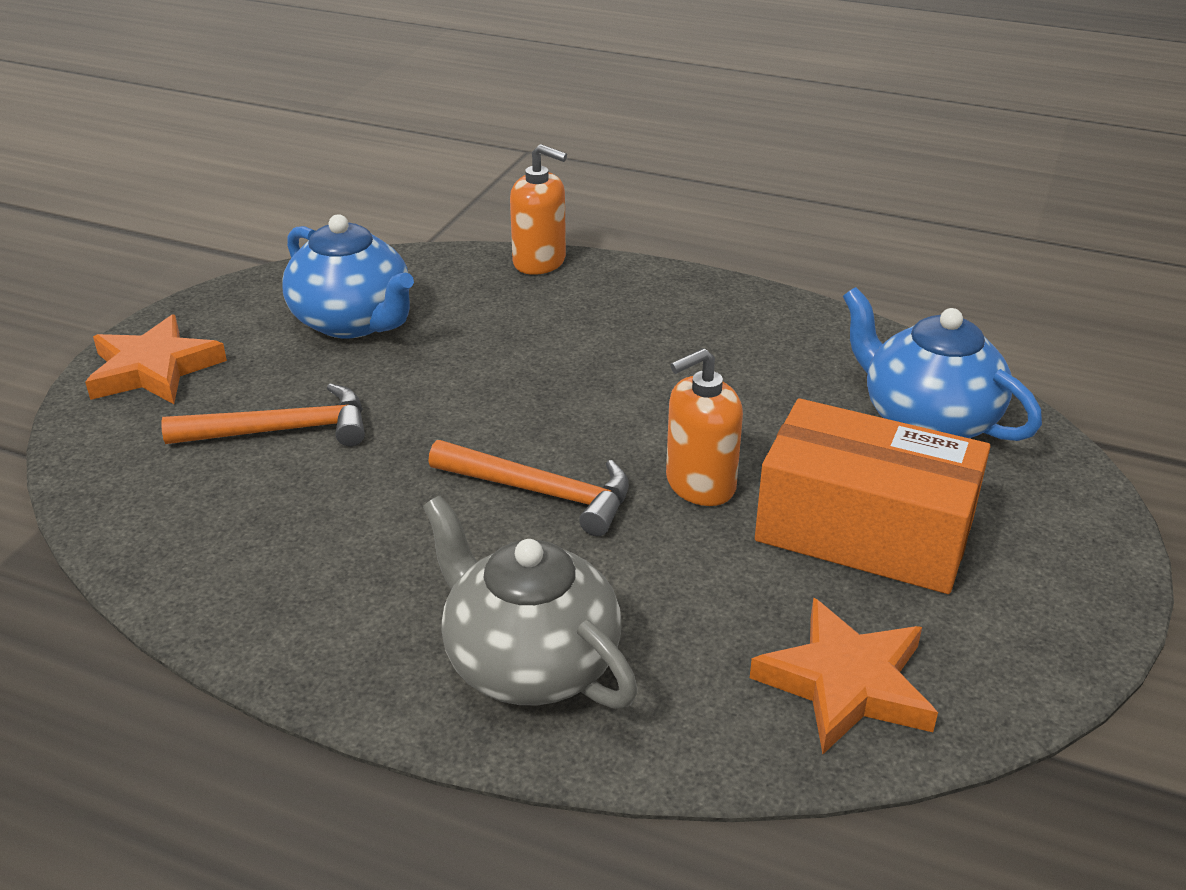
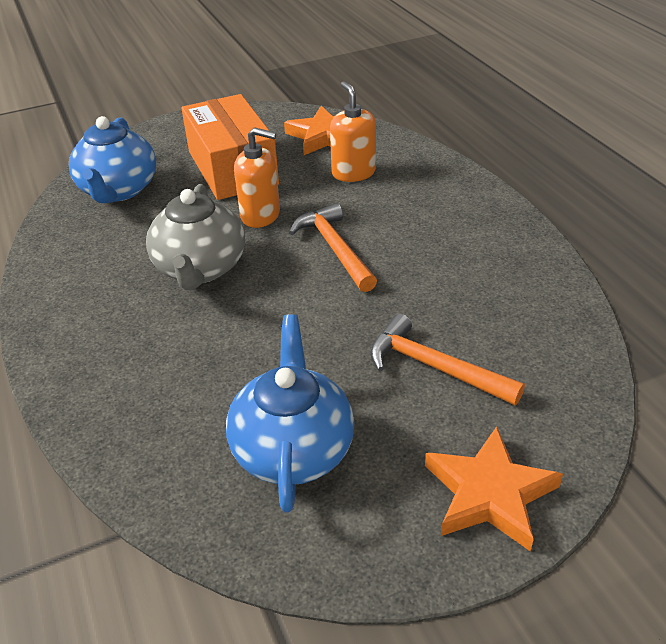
camera: 135 degrees left, 5 degrees up
(529, 662) = (426, 189): grey teapot -> grey teapot (200, 269)
(540, 262) = (85, 426): orange soap dispenser -> orange soap dispenser (353, 173)

